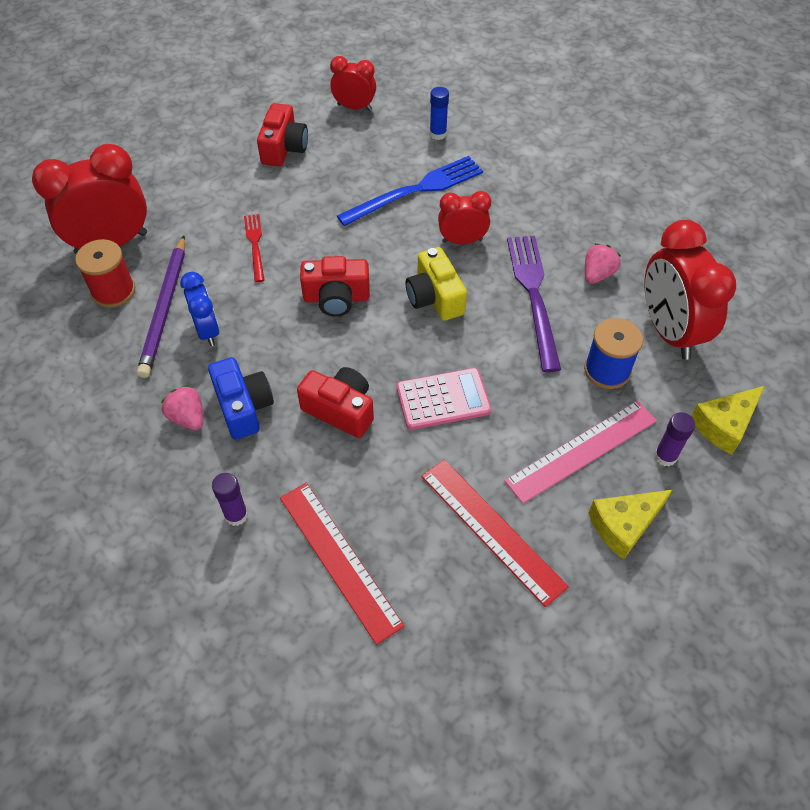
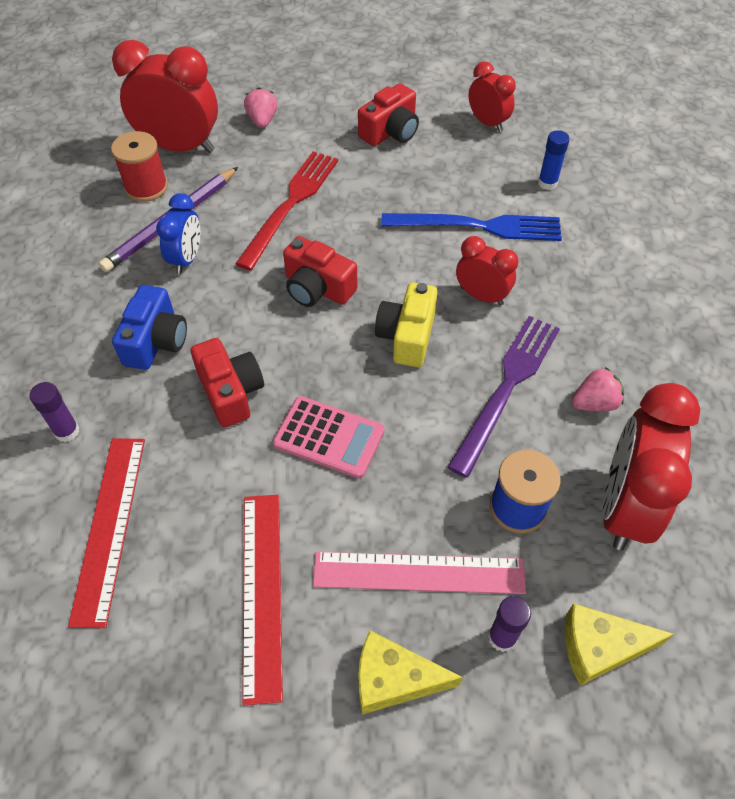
camera: 35 degrees right, 0 degrees up
(188, 417) = (106, 324): pink strawberry -> pink strawberry (262, 121)
(255, 245) = (290, 205): red fork -> red fork, size x1.81

